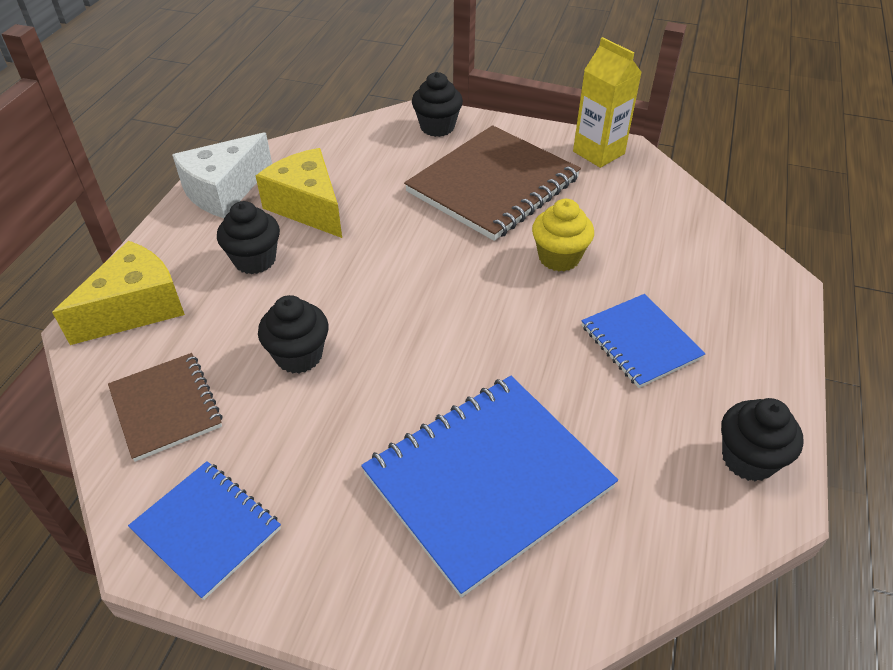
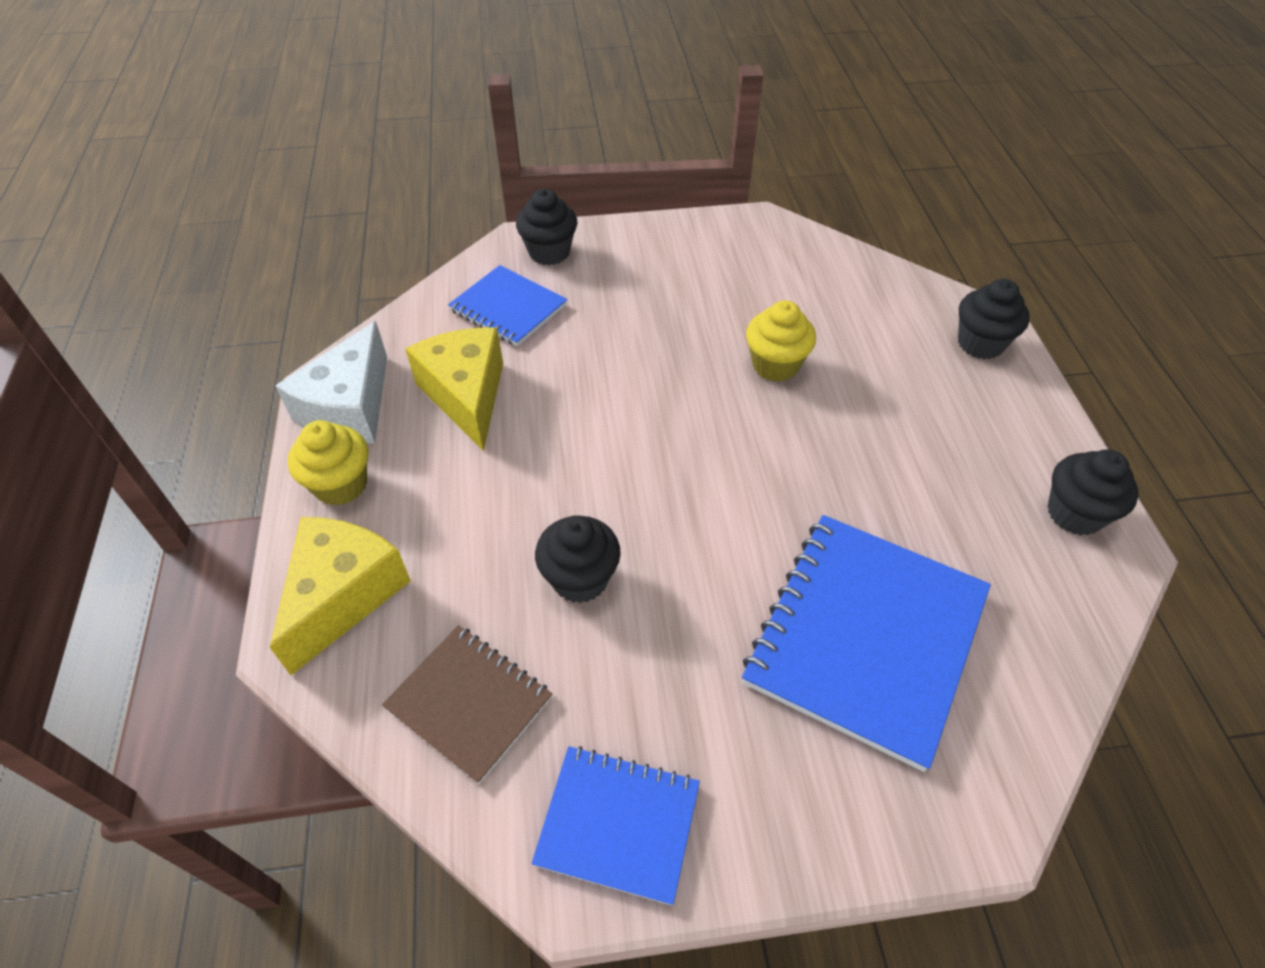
camera: 25 degrees left, 5 degrees up
(184, 238) = (341, 485): none -> yellow cupcake
(255, 260) = (449, 482): black cupcake -> black cupcake (980, 343)
(307, 206) = (466, 395): yellow cheese -> yellow cheese turned 45 degrees clockwise
(493, 185) = (655, 304): brown notebook -> none
(598, 152) = (738, 233): yellow carton -> none
(640, 342) = (909, 430): blue notebook -> blue notebook (508, 308)

